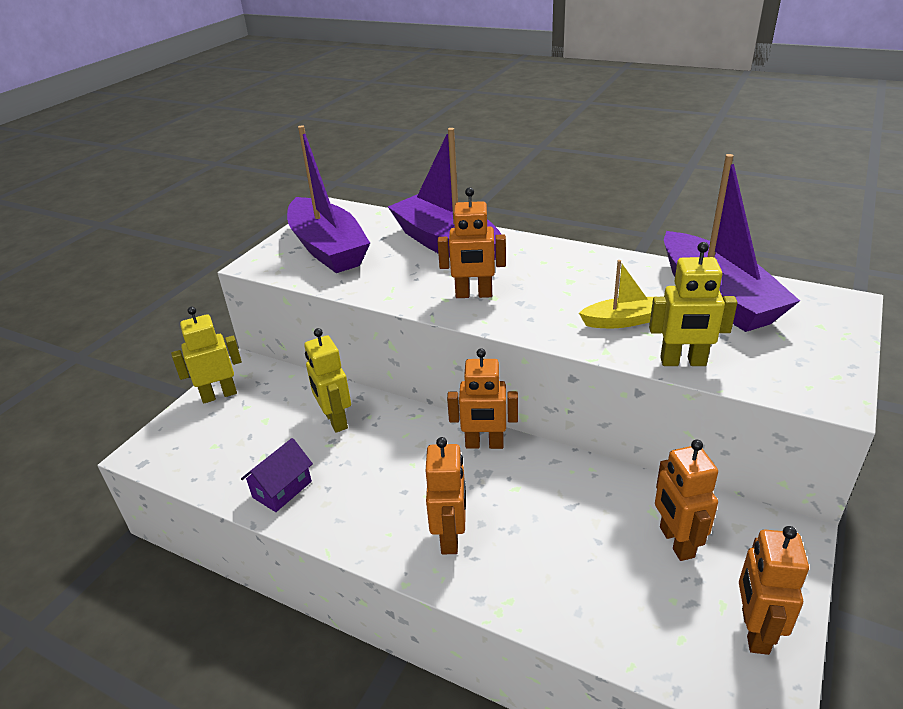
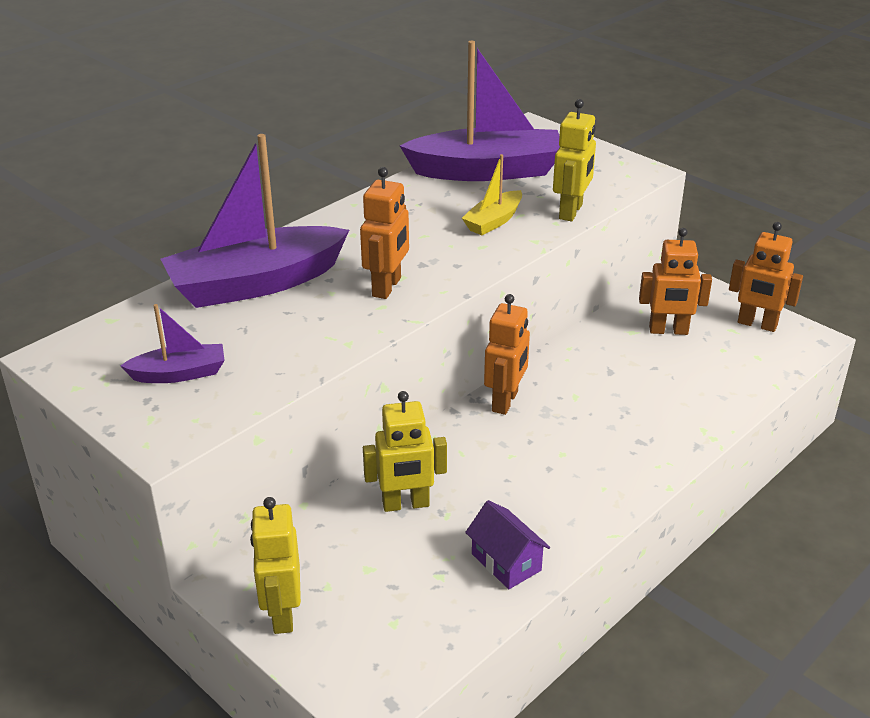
camera: 75 degrees left, 0 degrees up
(328, 249) = (179, 374): purple boat -> purple boat, size x0.48
(450, 537) = (622, 448): orange robot -> none
(622, 321) = (493, 221): yellow boat -> yellow boat turned 150 degrees counterclockwise

